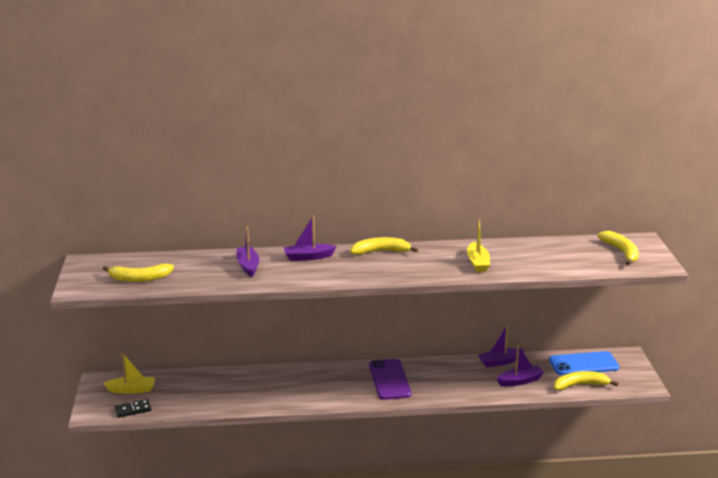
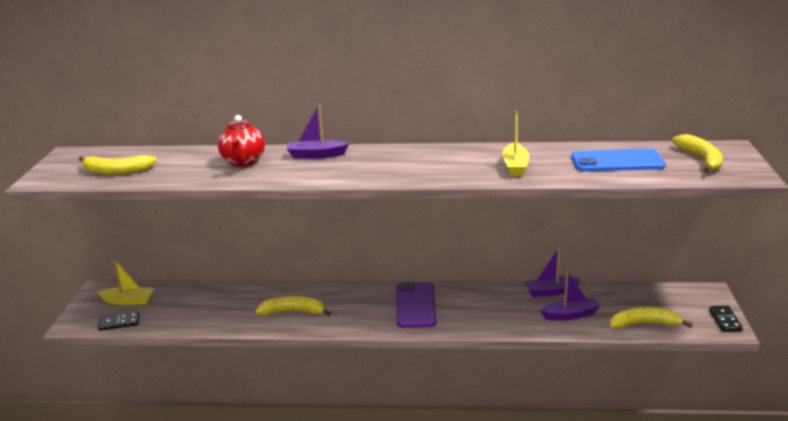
camera: 10 degrees right, 0 degrees up
(248, 266) = (243, 162): purple boat -> red teapot
(381, 251) = (403, 152): yellow banana -> yellow banana (293, 312)
(583, 364) = (652, 299): blue phone -> blue phone (617, 161)
(642, 378) = (725, 320): none -> black domino

